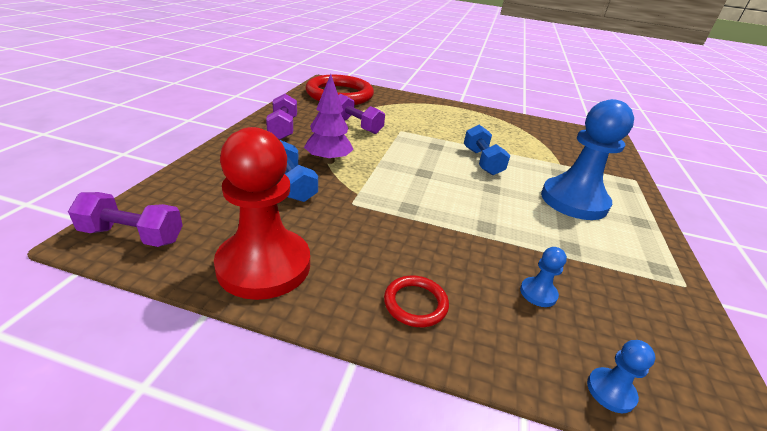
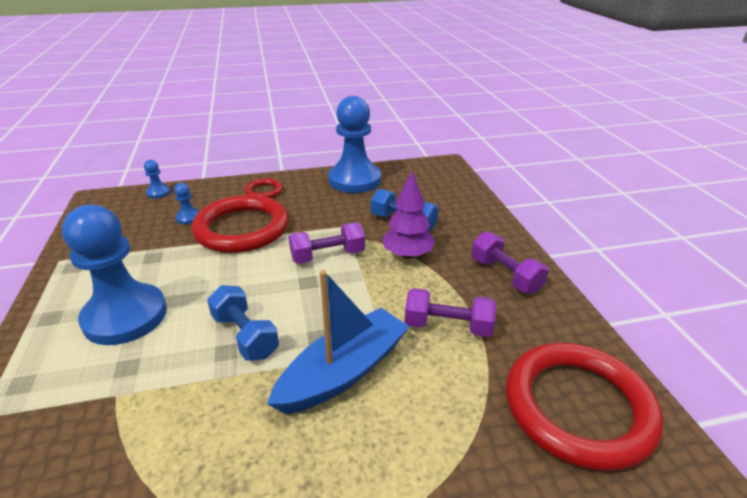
camera: 155 degrees right, 0 degrees up
(132, 235) = (433, 169): purple dumbbell -> purple dumbbell (328, 256)
(264, 265) = (354, 180): red pawn -> blue pawn
(431, 132) = (344, 372): none -> blue boat
(466, 245) = (242, 228): none -> red ring

